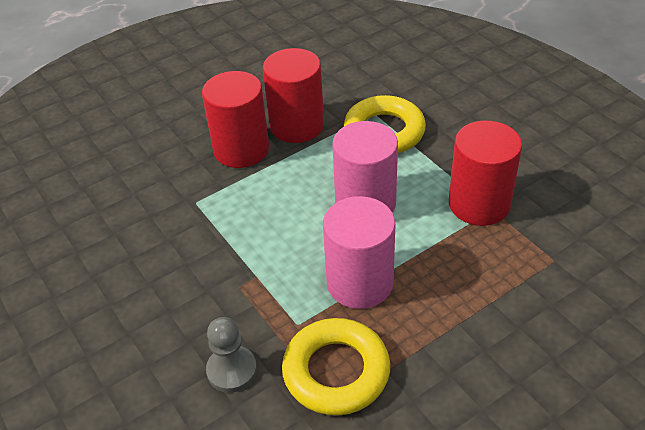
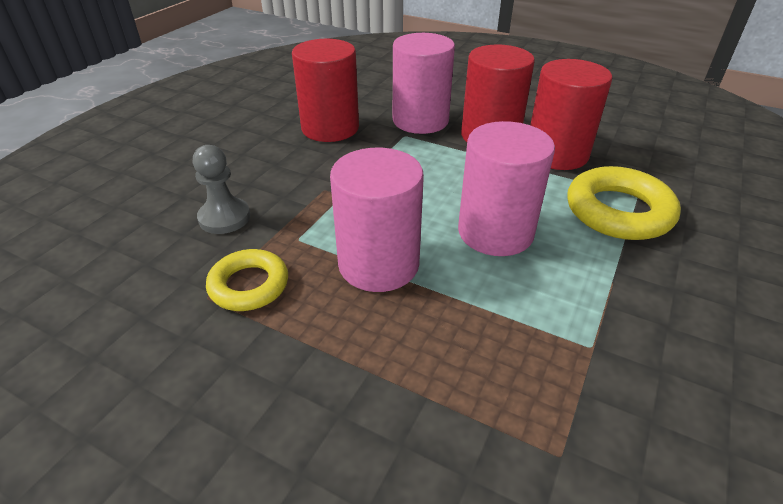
camera: 60 degrees right, 5 degrees down
(179, 182) = (420, 120): none -> pink cylinder
(336, 371) = (249, 285): yellow ring -> yellow ring, size x0.65
(479, 204) = (589, 331): red cylinder -> red cylinder (330, 128)

